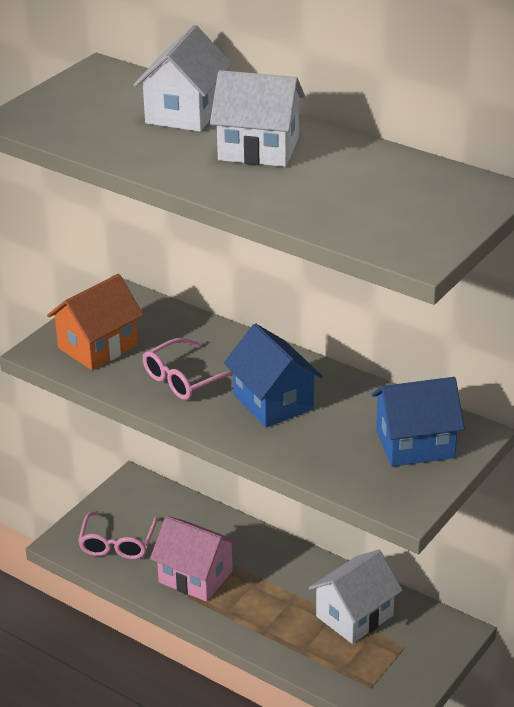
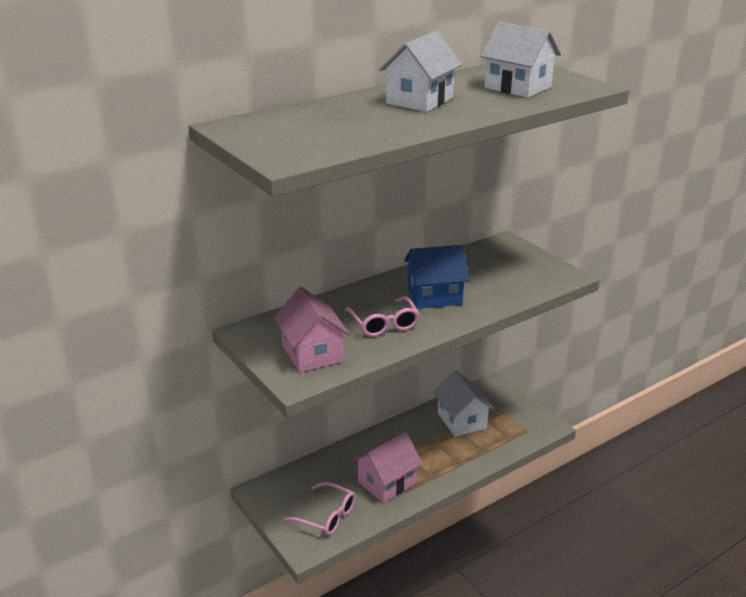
camera: 70 degrees left, 5 degrees down
(98, 347) = (312, 353): orange house -> pink house
(184, 113) = (340, 111): white house -> white house (517, 87)
(415, 444) = (507, 260): blue house -> none

